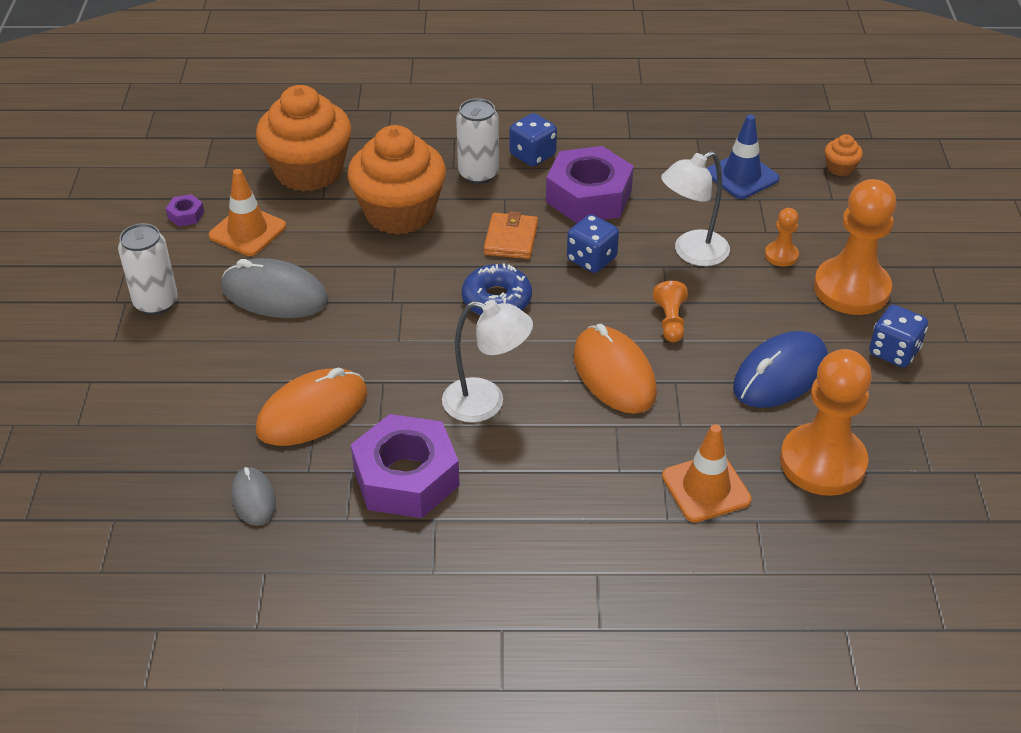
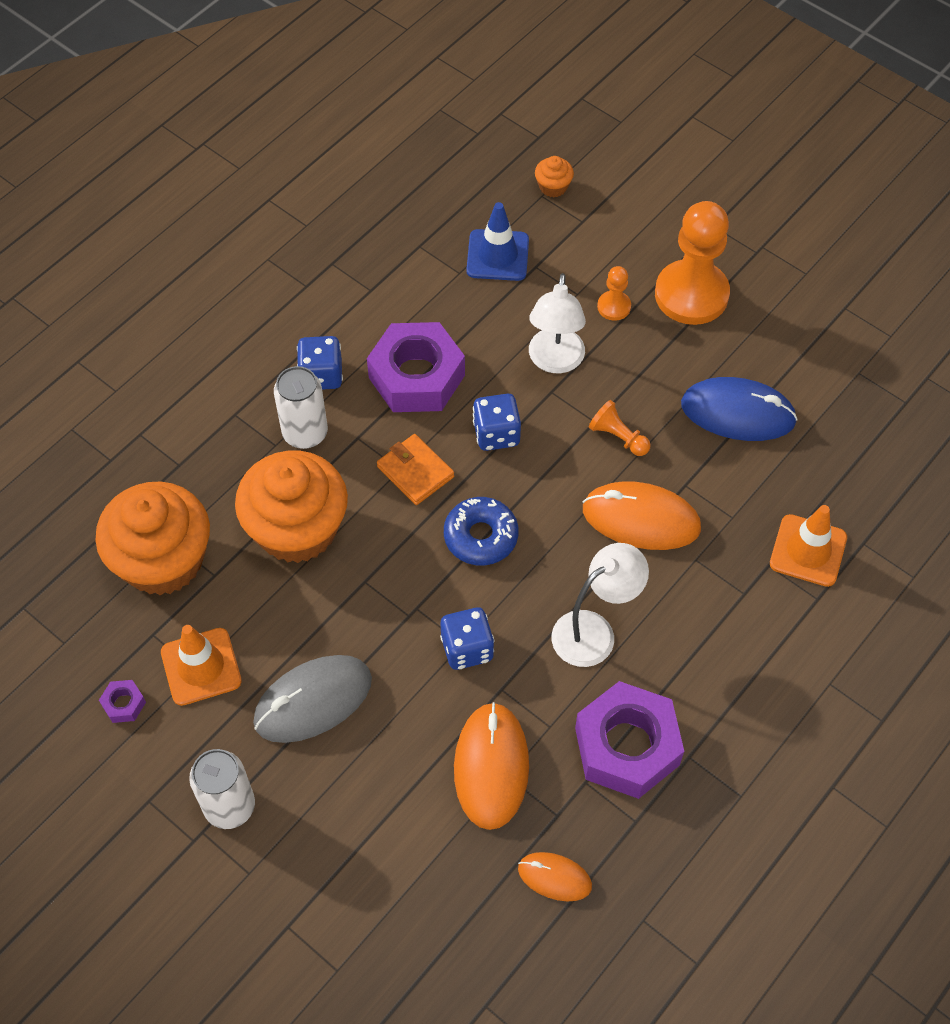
camera: 50 degrees left, 15 degrees up
(253, 498) = (554, 877): grey mouse -> orange mouse
(780, 374) = (738, 413): blue mouse -> blue mouse turned 75 degrees counterclockwise
(822, 462) = (844, 458): orange pawn -> none
(894, 352) = (778, 325): blue dice -> blue dice (467, 648)

